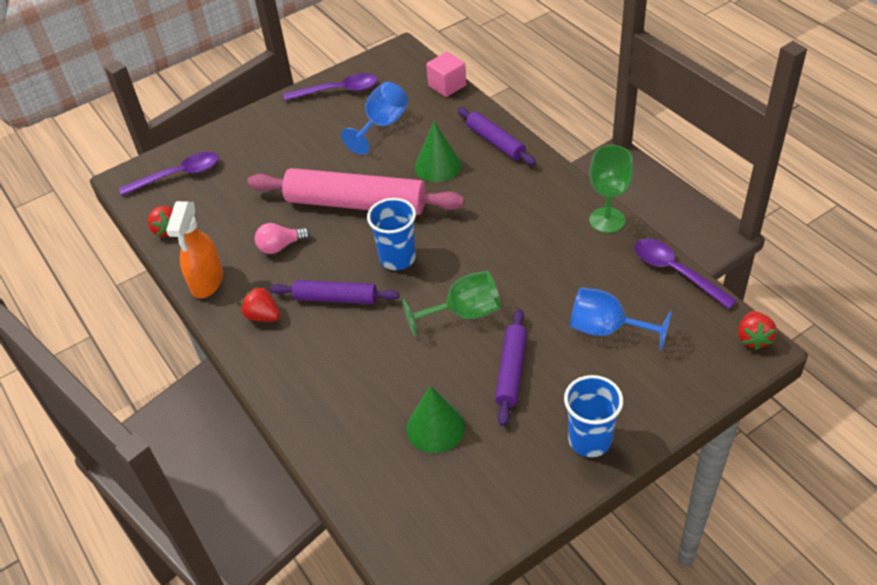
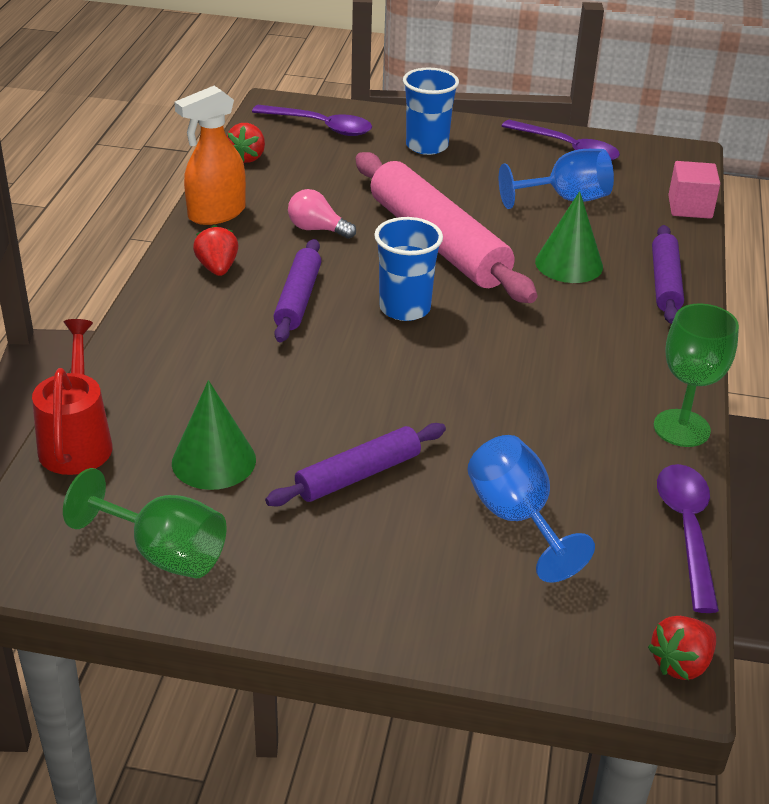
camera: 40 degrees right, 10 degrees down
(335, 298) = (298, 299): purple rolling pin -> purple rolling pin turned 45 degrees clockwise
(351, 482) = (77, 441): none -> red watering can
(464, 313) = (392, 395): green goblet -> green goblet (164, 553)
(590, 440) = (336, 594): blue cup -> blue cup (427, 146)

